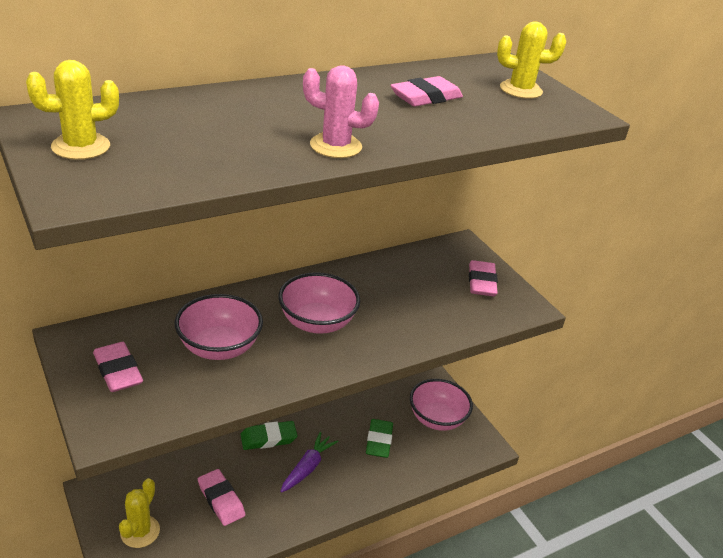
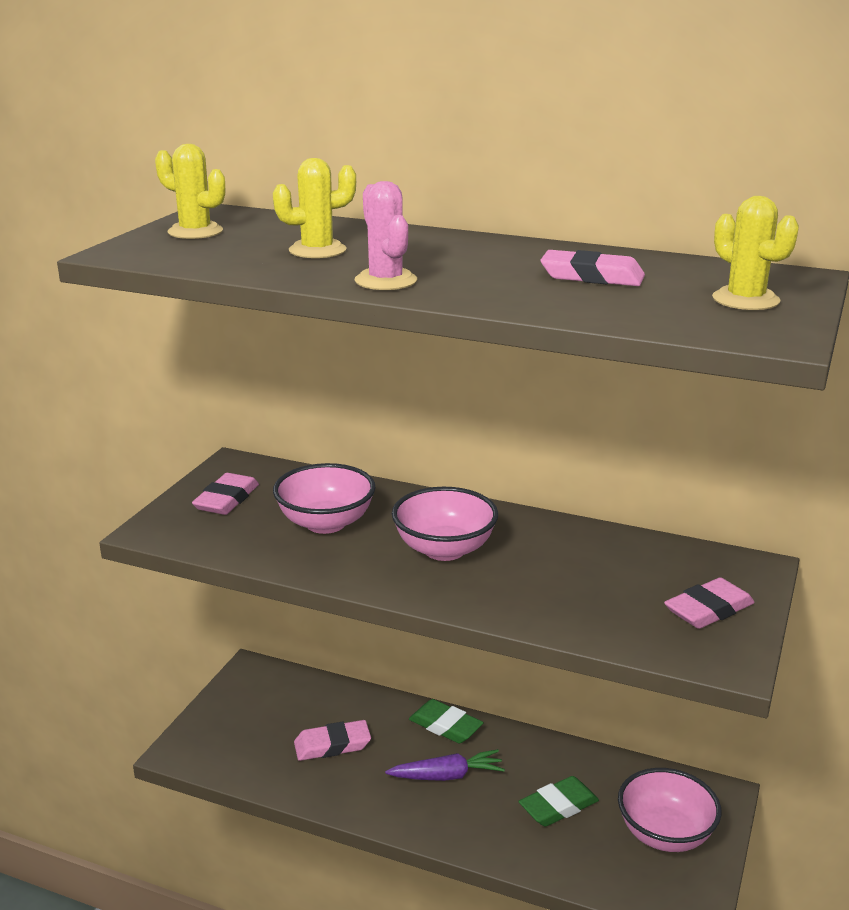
camera: 55 degrees right, 10 degrees down
(140, 531) = (240, 722): yellow cactus -> yellow cactus (317, 250)
(221, 500) = (332, 745): pink eraser -> pink eraser turned 60 degrees clockwise

